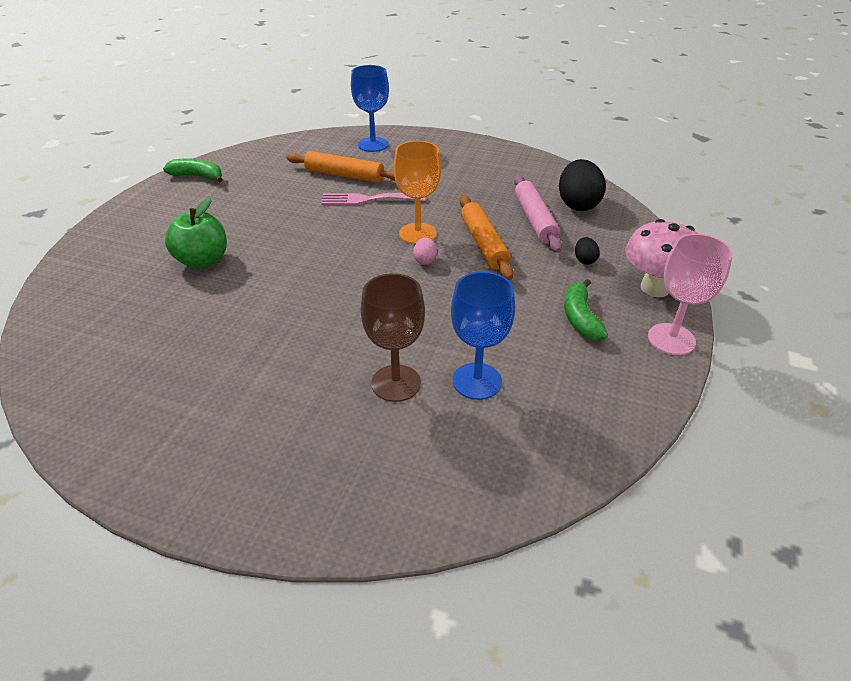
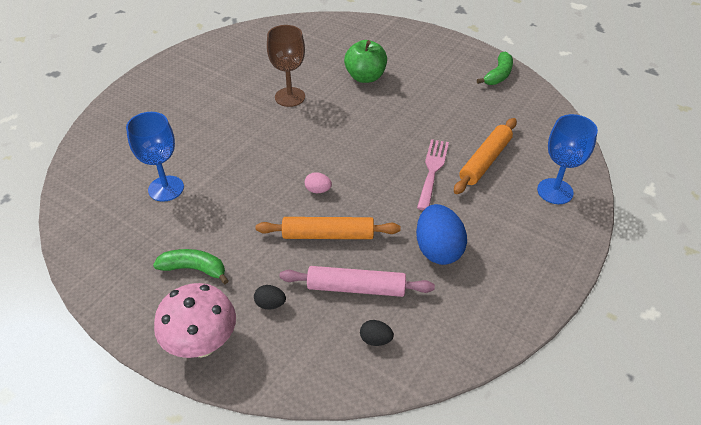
camera: 105 degrees right, 5 degrees up
(396, 383) = (188, 151): brown goblet -> brown goblet (290, 97)
(418, 233) = (361, 193): orange goblet -> none
(468, 188) = (438, 250): none -> blue egg
(577, 204) = (375, 340): black egg -> black egg, size x0.47
(671, 339) = (134, 323): pink goblet -> none

